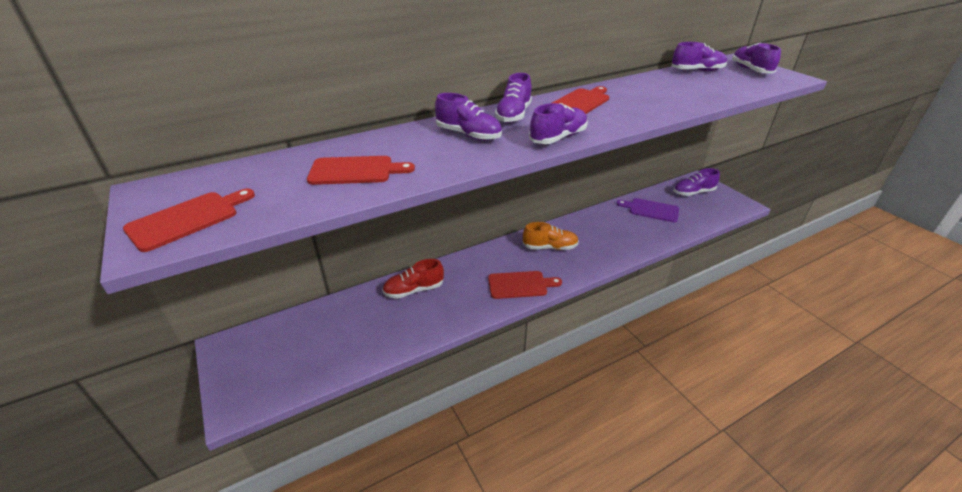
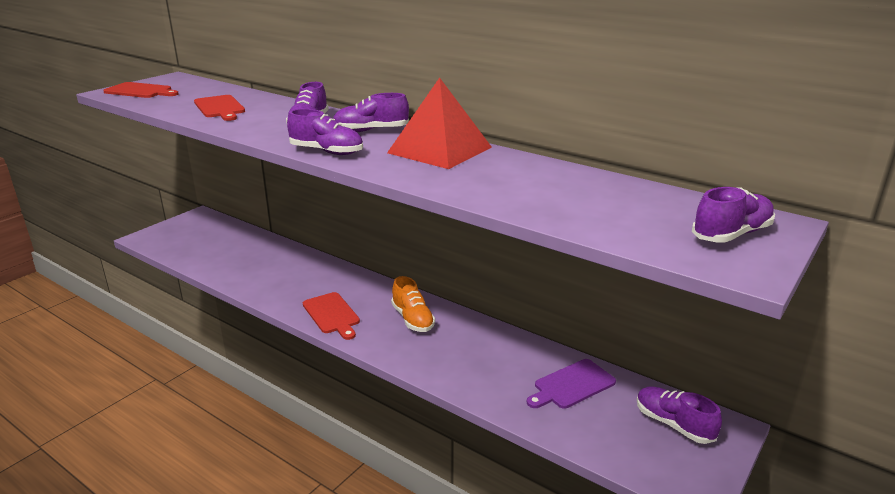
camera: 65 degrees right, 10 degrees down
(414, 290) = (294, 263): red shoe -> none
(582, 101) = (440, 150): red cutting board -> red pyramid
(651, 210) = (571, 385): purple cutting board -> purple cutting board turned 120 degrees counterclockwise
(697, 71) = (658, 197): purple shoe -> none

